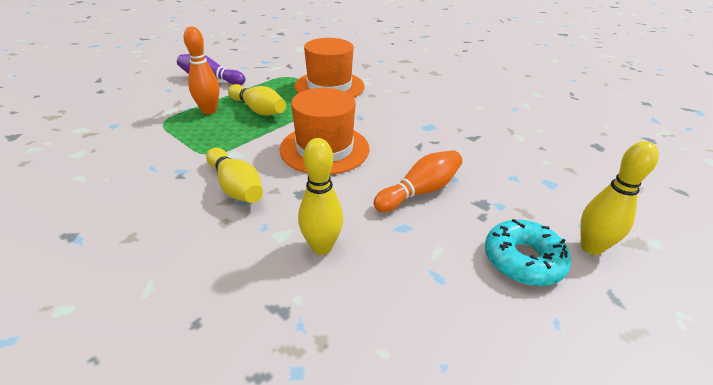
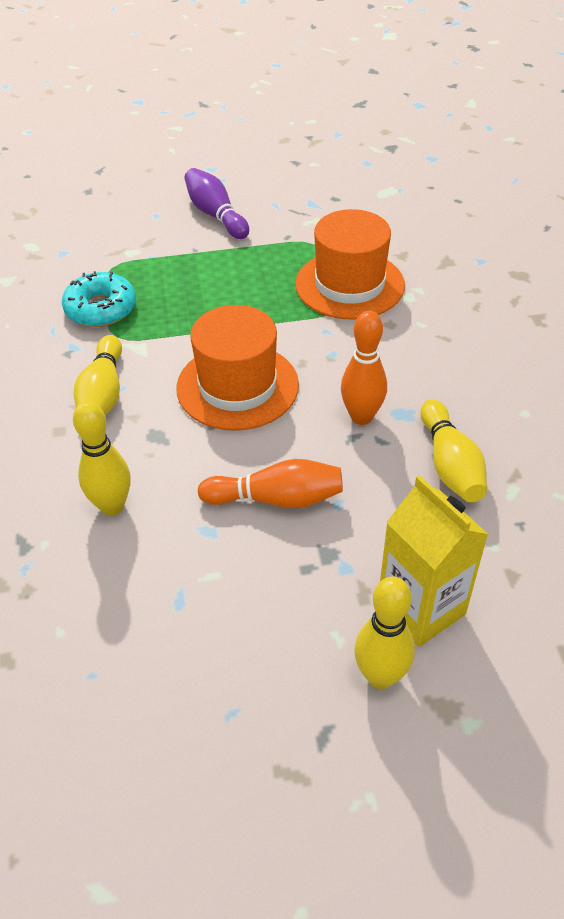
camera: 40 degrees right, 10 degrees up
(209, 111) = (169, 270): orange bowling pin -> orange bowling pin (361, 417)
(258, 110) = (223, 291): yellow bowling pin -> yellow bowling pin (450, 464)
(523, 260) = (283, 639): turquoise donut -> turquoise donut (101, 308)
(559, 204) = (421, 608): none -> yellow carton

